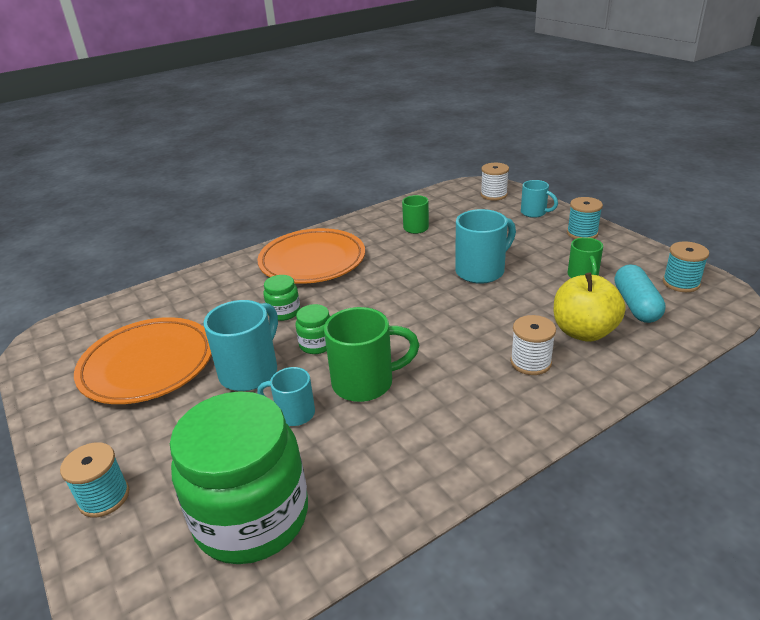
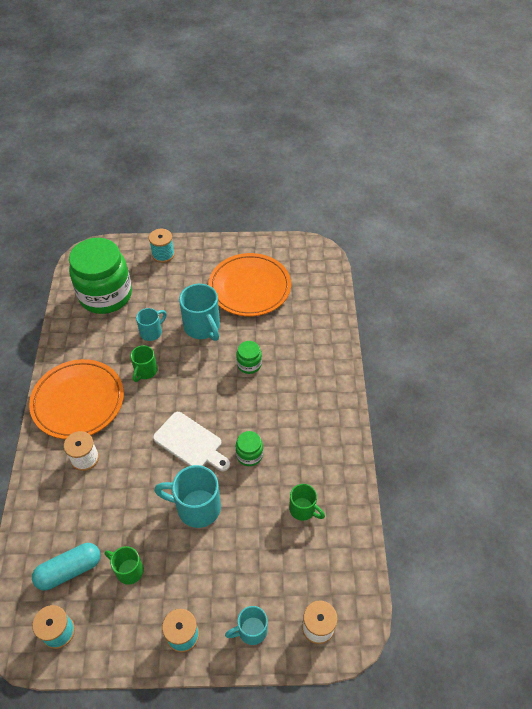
camera: 120 degrees right, 20 degrees up
(312, 261) = (305, 409): orange plate -> orange plate (78, 401)
(317, 344) = (199, 366): green jar -> green jar (249, 455)
(366, 383) = (145, 371): green mug -> green mug, size x0.60
(423, 304) = (190, 442): none -> white cutting board
(482, 271) = (196, 507): turquoise mug -> turquoise mug turned 105 degrees clockwise
(583, 332) = (79, 510): yellow apple -> none
(636, 305) = (69, 570): turquoise capsule -> turquoise capsule turned 60 degrees counterclockwise

